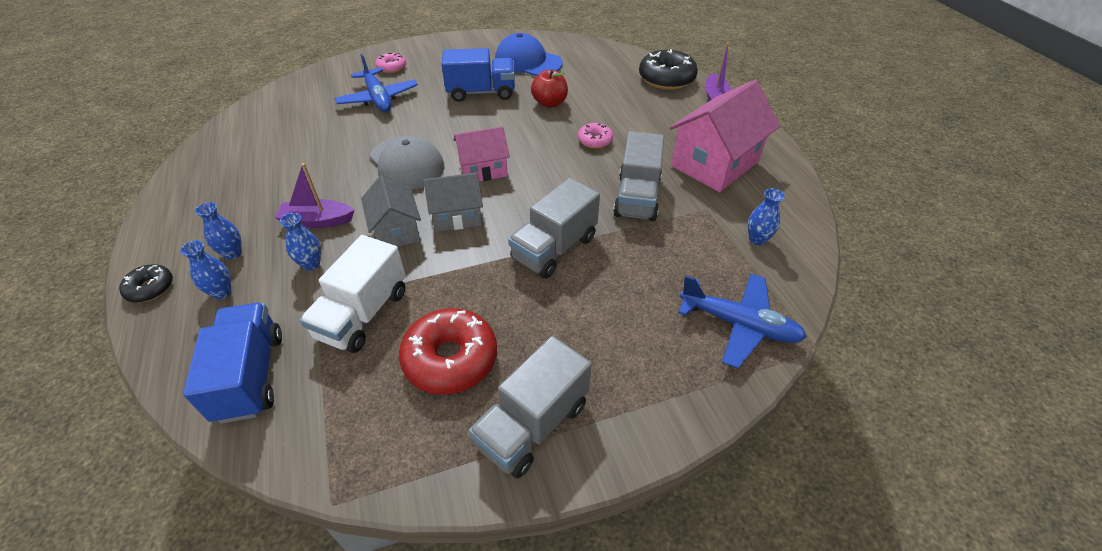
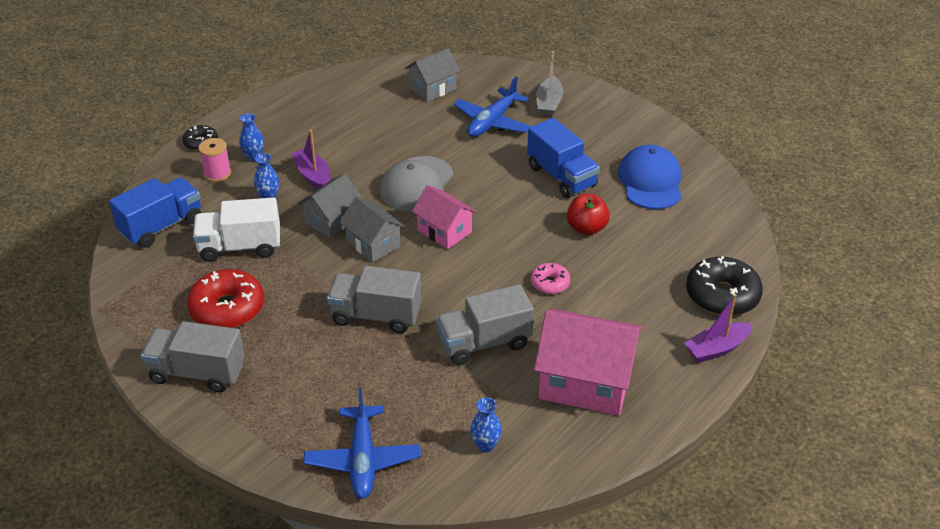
camera: 60 degrees right, 5 degrees down
(222, 292) = (217, 173): blue vase -> pink spool
(294, 111) = (433, 89): none -> grey house
(392, 67) = (549, 103): pink donut -> grey boat

